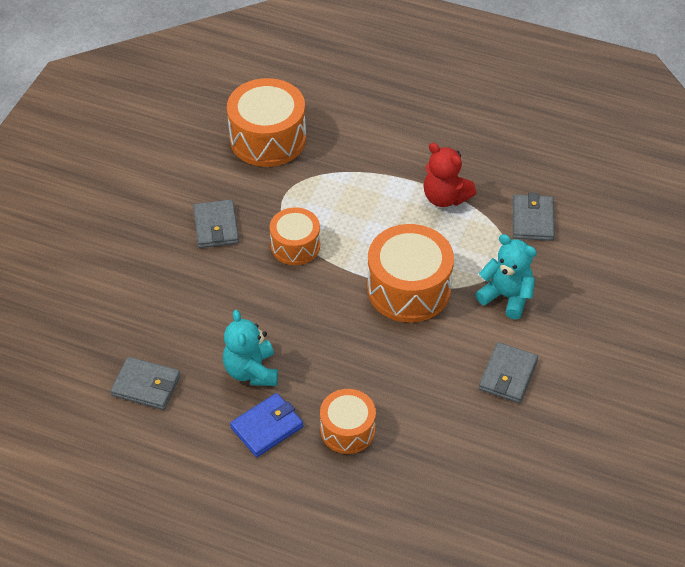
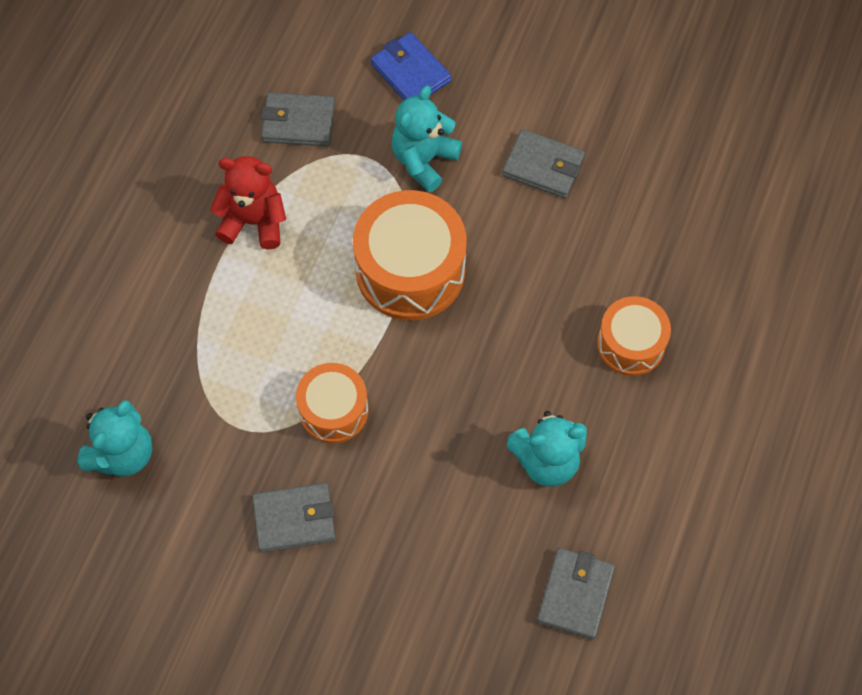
camera: 90 degrees left, 15 degrees up
(267, 427) = (632, 438): blue wallet -> blue wallet (410, 72)
(268, 138) = (122, 453): orange drum -> turquoise teddy bear
(445, 197) = (254, 221): red teddy bear -> red teddy bear turned 120 degrees counterclockwise

